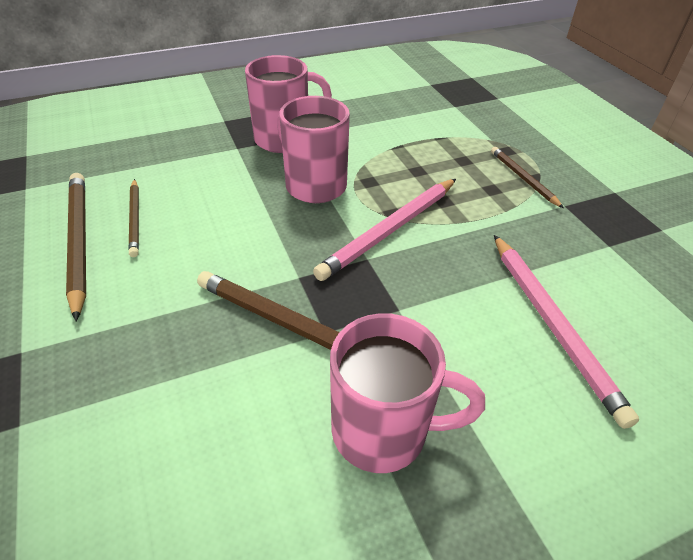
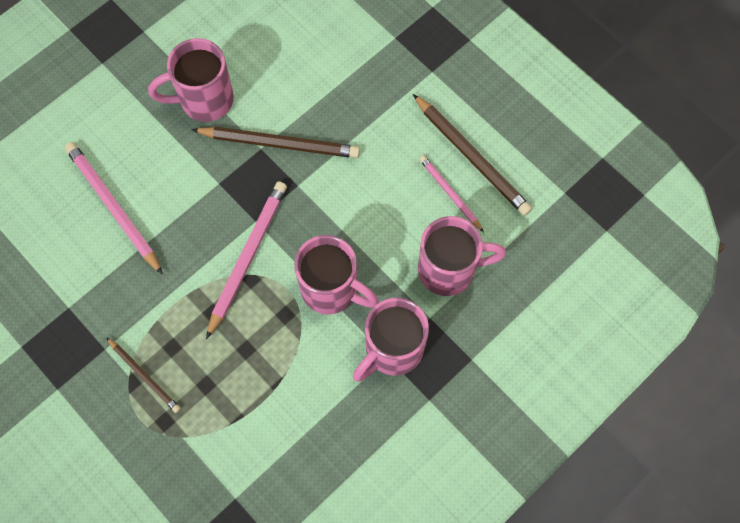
camera: 160 degrees right, 25 degrees up
(135, 219) = (450, 193): brown pencil -> pink pencil
(192, 169) = (449, 270): none -> pink mug

